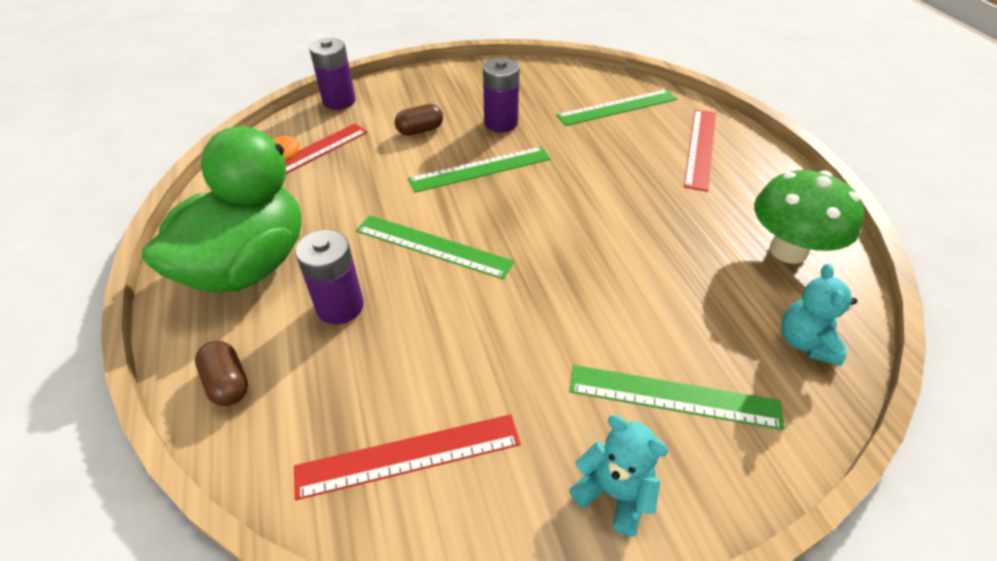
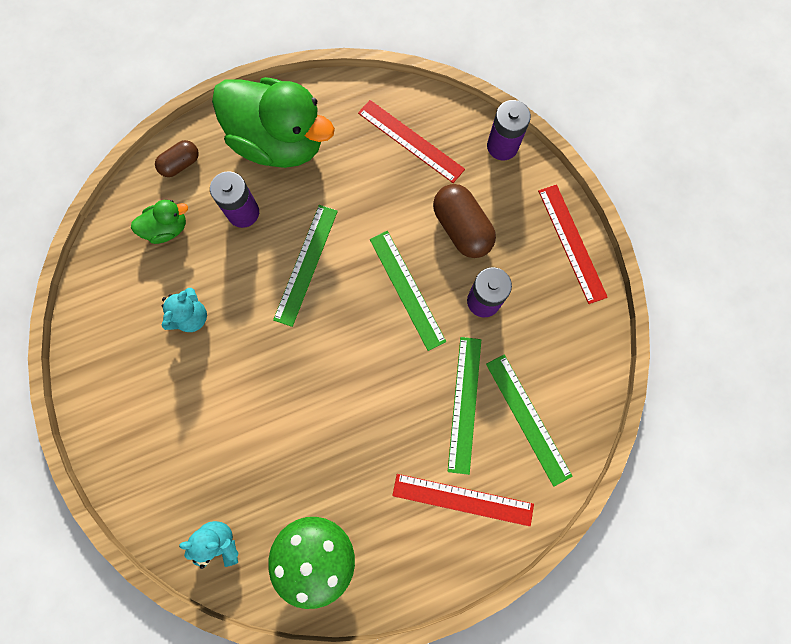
camera: 85 degrees right, 30 degrees up
(334, 402) = (167, 228): none -> green duck
(409, 455) = (132, 278): red ruler -> red ruler (572, 243)
(420, 130) = (461, 228): brown capsule -> brown capsule, size x1.70
(614, 493) = (108, 395): turquoise teddy bear -> turquoise teddy bear (191, 317)
(673, 396) = (172, 438): green ruler -> green ruler (464, 404)

